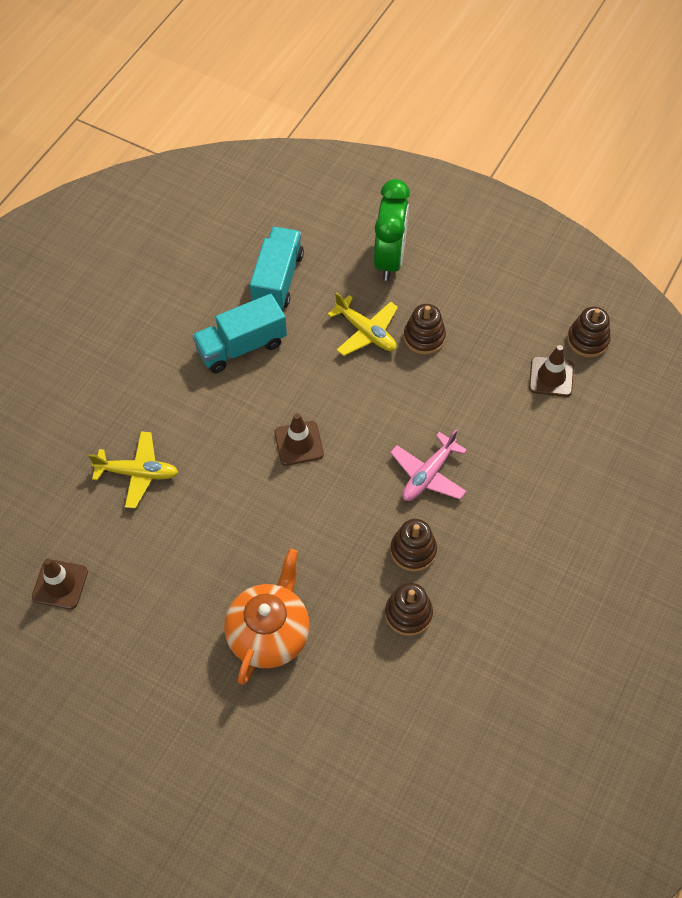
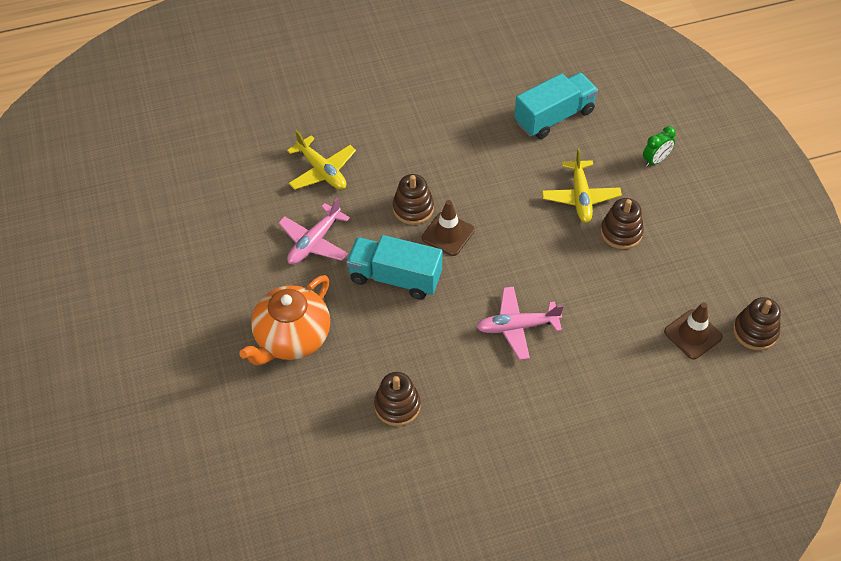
camera: 45 degrees right, 5 degrees down
(60, 584) = (202, 201): brown traffic cone -> none
(199, 539) = (314, 242): none -> pink plane
(241, 346) = (479, 142): turquoise truck -> turquoise truck (395, 278)
(269, 633) = (292, 338): orange teapot -> orange teapot turned 150 degrees clockwise
(389, 259) = (655, 160): green clock -> green clock, size x0.47
(413, 550) = (448, 368): brown stacking toy -> brown stacking toy (413, 208)

